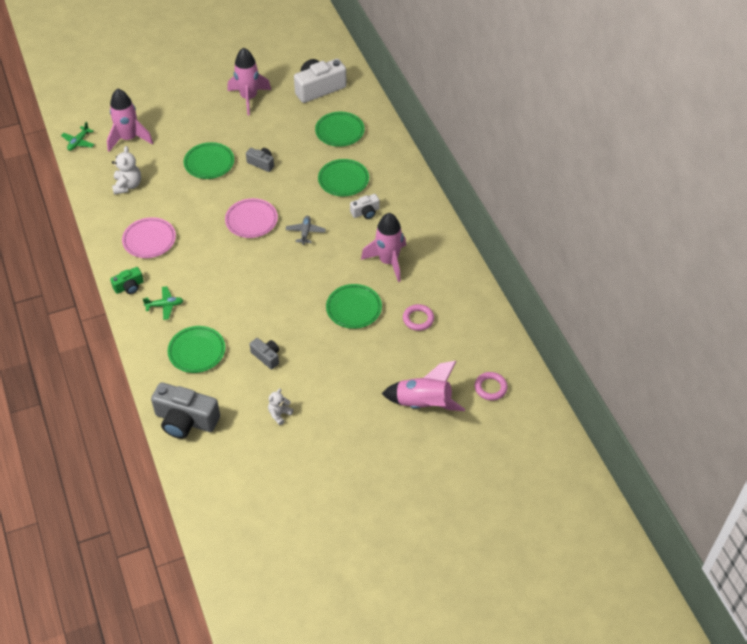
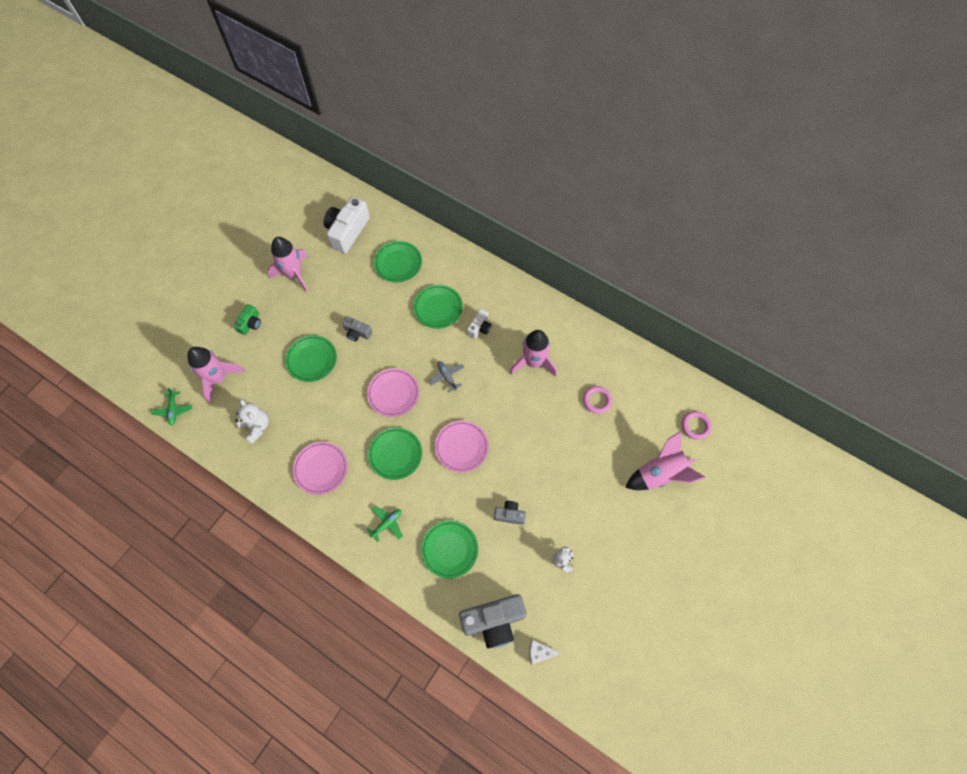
camera: 35 degrees left, 15 degrees up
(129, 286) = (340, 526): green camera -> green camera (250, 323)
(202, 464) = (540, 652): none -> white cheese
(261, 163) = (357, 333): grey camera -> grey camera turned 150 degrees counterclockwise
(271, 287) = (461, 447): none -> pink plate
(354, 308) = (541, 423): green plate -> green plate (395, 454)

